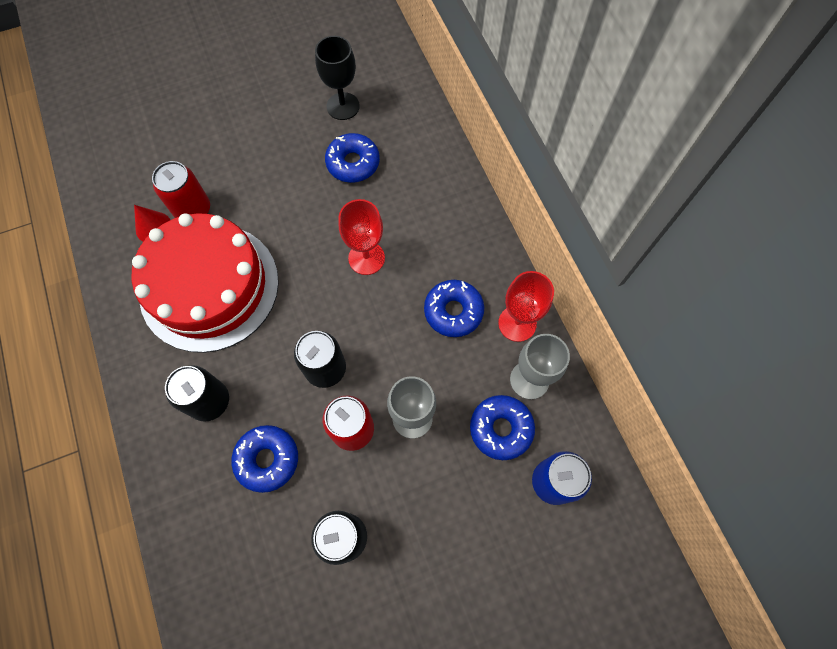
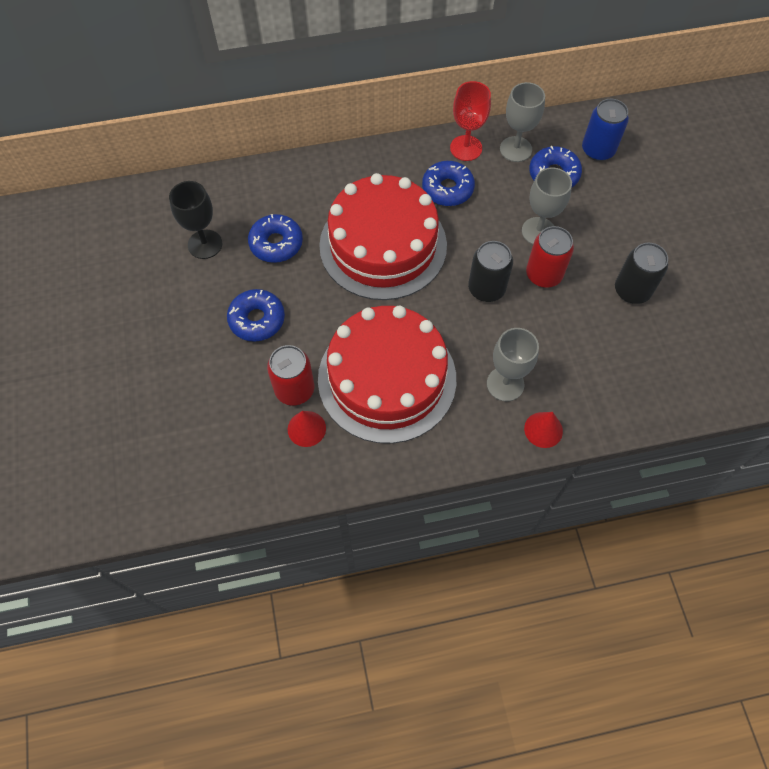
camera: 80 degrees left, 5 degrees down
(158, 446) = (543, 429): none -> red cone
(209, 401) = (505, 384): black can -> grey goblet
(267, 459) = (563, 341): blue donut -> blue donut (257, 319)
(366, 258) = (383, 245): red goblet -> red cake

